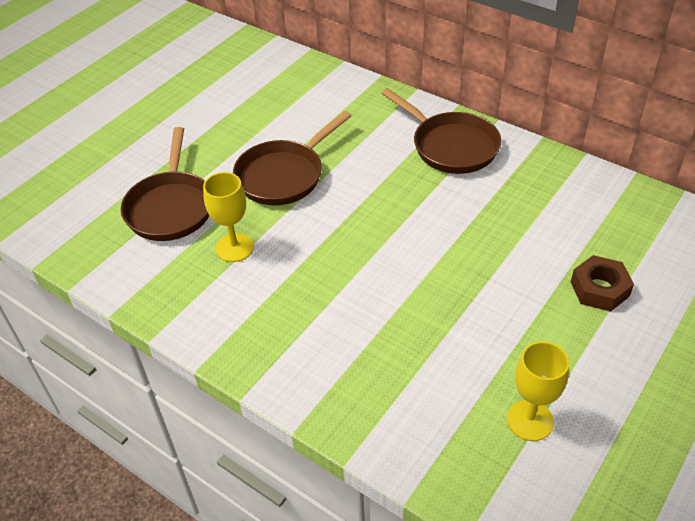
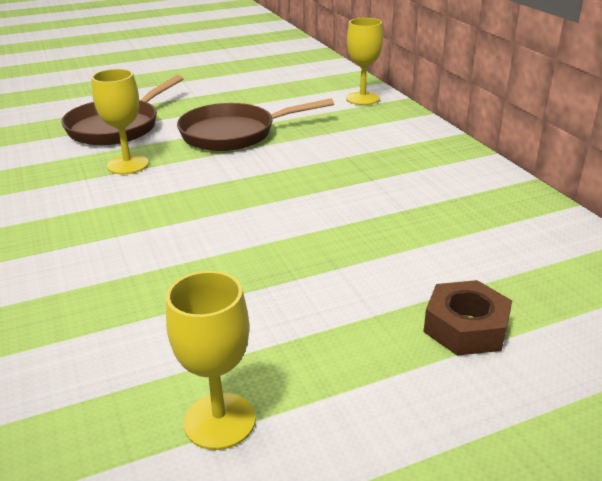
camera: 30 degrees right, 15 degrees down
(347, 90) = (362, 98): none -> yellow goblet
(450, 146) = (419, 157): brown pan -> none

